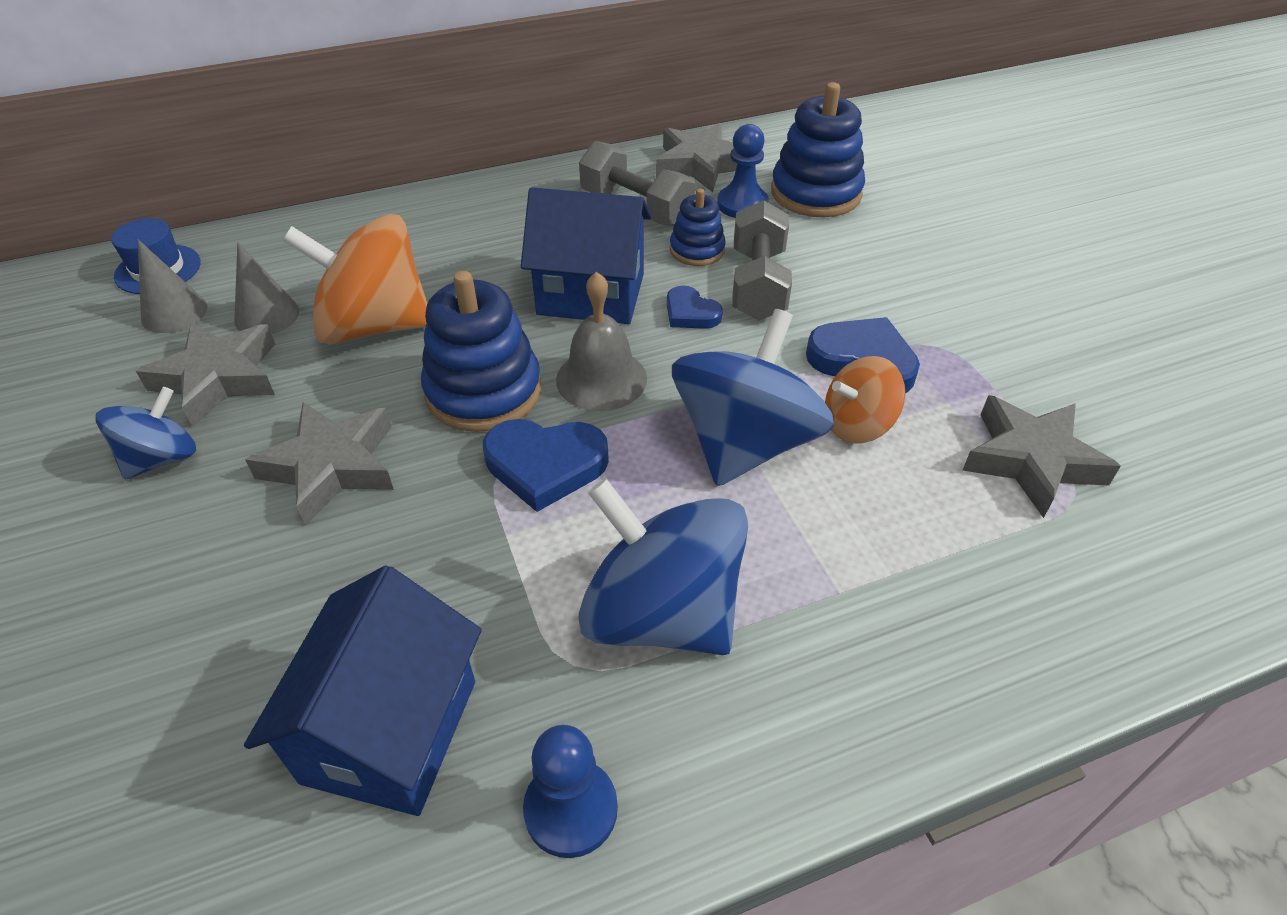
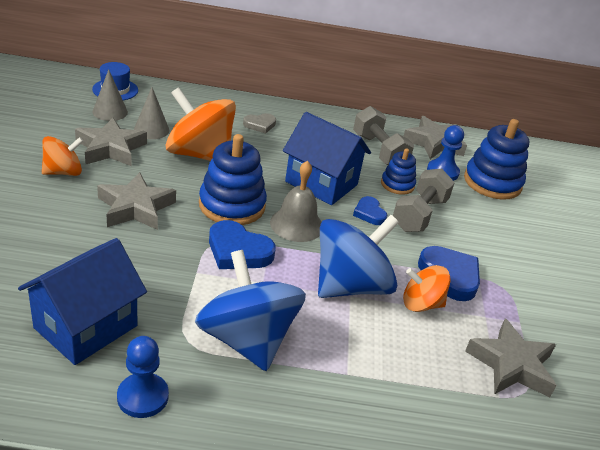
camera: 20 degrees right, 10 degrees down
(162, 458) = (63, 172): blue spinning top -> orange spinning top
(436, 236) = (260, 125): none -> grey heart

